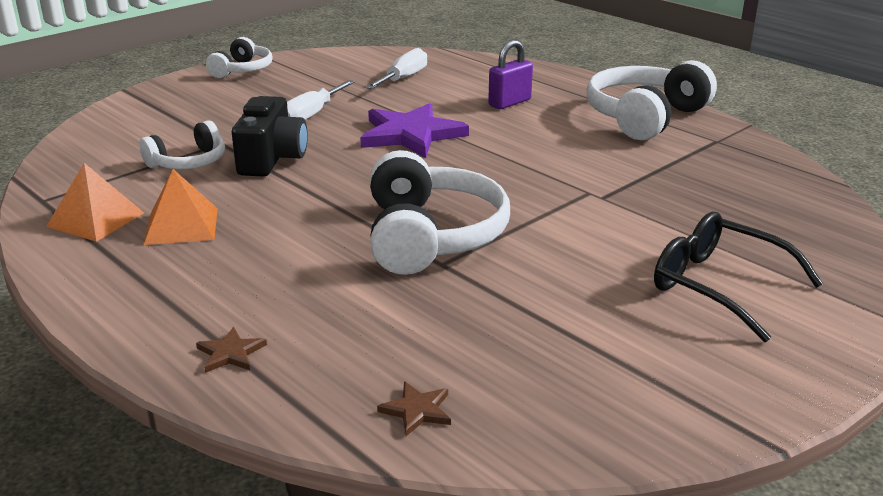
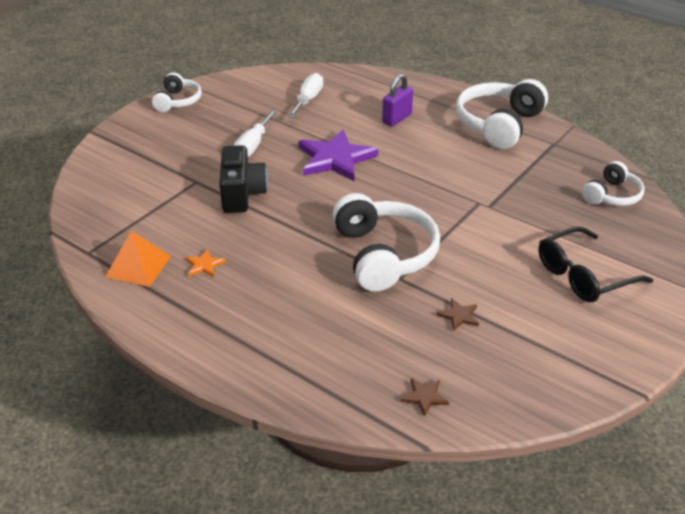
camera: 10 degrees left, 10 degrees up
(181, 226) = (204, 265): orange pyramid -> orange star
(188, 162) = (180, 203): white headphones -> white headphones (612, 195)
(230, 353) = (288, 369): brown star -> brown star (459, 316)
(718, 286) = (583, 275): black glasses -> black glasses turned 60 degrees counterclockwise

